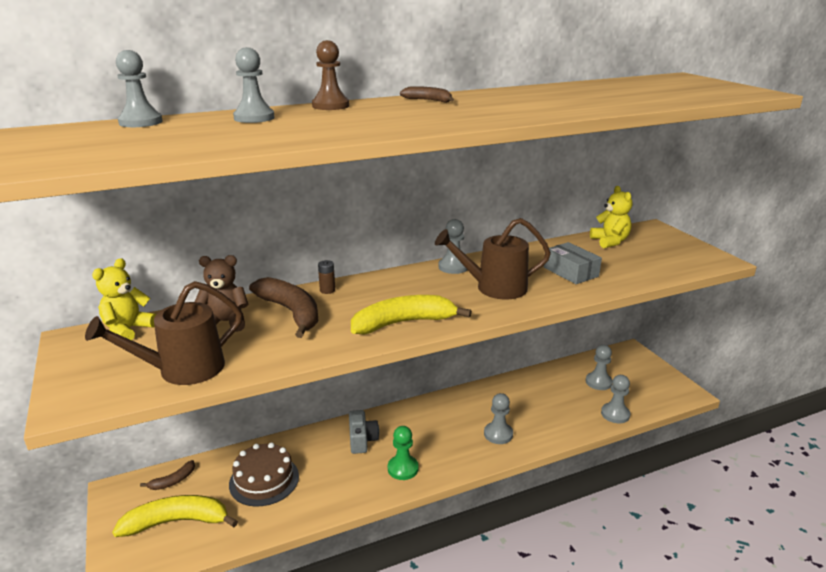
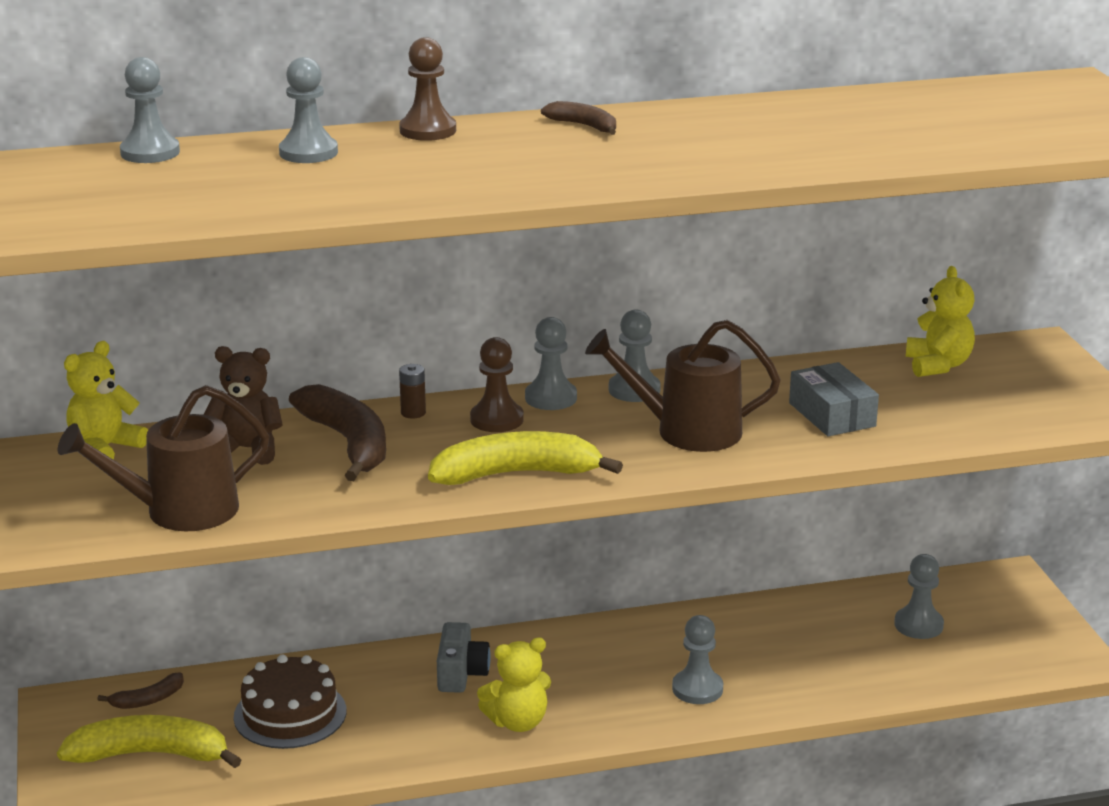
camera: 10 degrees right, 0 degrees up
(379, 290) = (496, 419): none -> brown pawn
(403, 468) = (517, 722): green pawn -> yellow teddy bear
(615, 414) = (922, 679): grey pawn -> grey pawn (551, 398)

